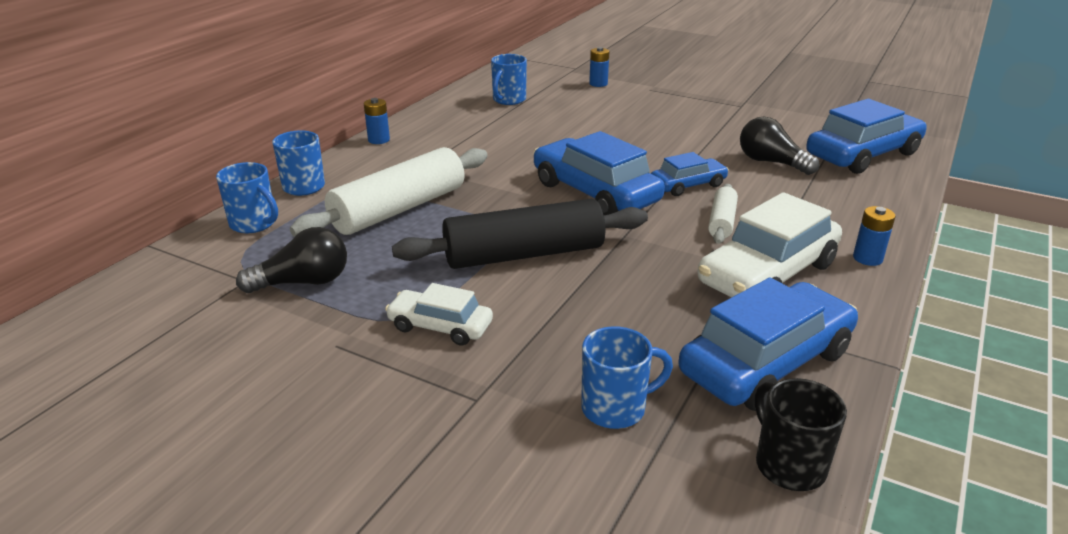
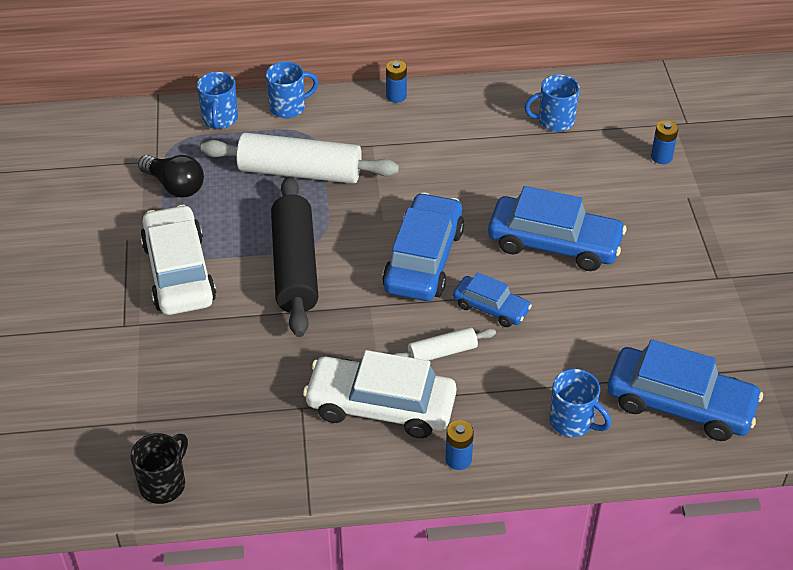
camera: 55 degrees right, 15 degrees up
(440, 326) = (179, 272): white car -> white car, size x1.80
(524, 254) = (294, 266): black rolling pin -> black rolling pin turned 45 degrees clockwise
(615, 408) = (160, 388): blue mug -> blue mug (573, 422)
(766, 362) = (261, 442): blue car -> blue car (554, 244)
(771, 162) = (593, 345): black light bulb -> none

